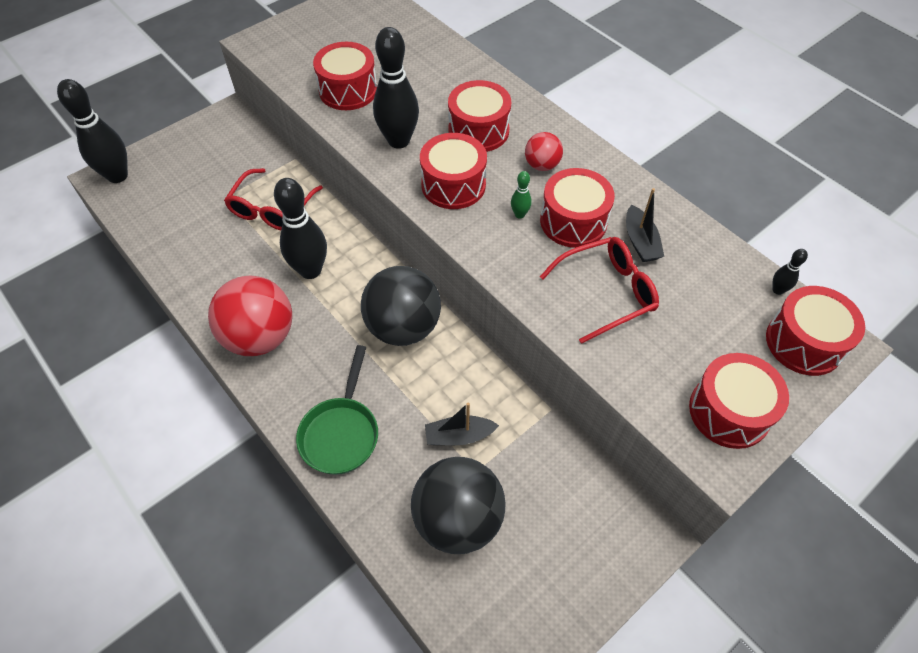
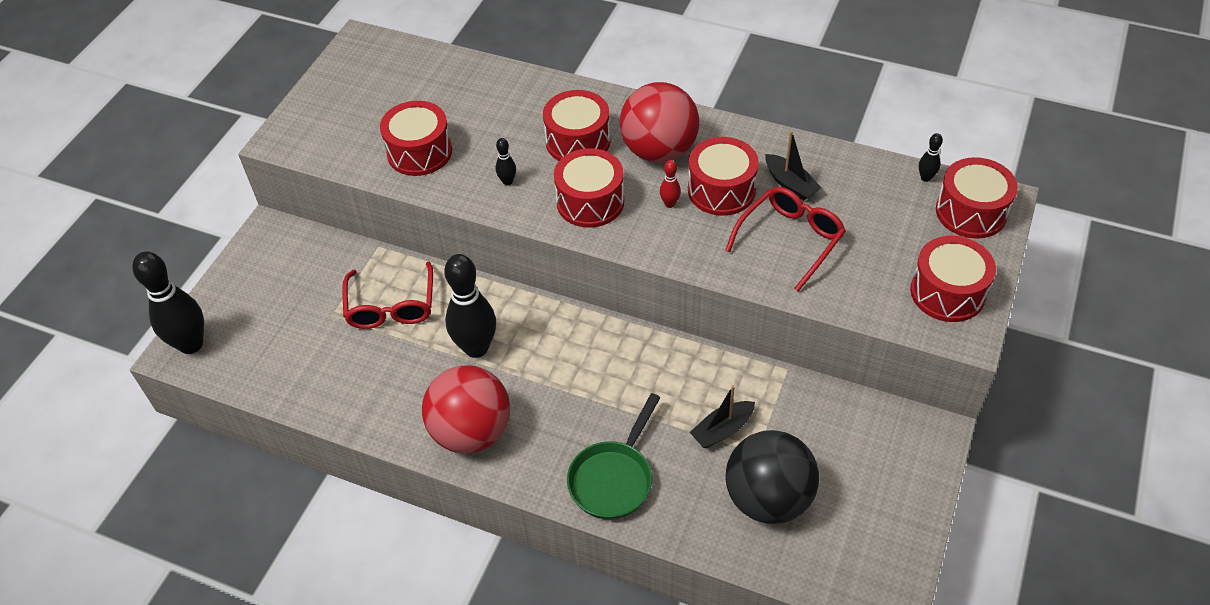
camera: 25 degrees left, 5 degrees down
(341, 433) = (613, 478): green pan -> green pan turned 45 degrees clockwise
(398, 141) = (507, 181): black bowling pin -> black bowling pin, size x0.43
(403, 327) = (605, 359): black ball -> none
(519, 214) = (670, 204): green bowling pin -> red bowling pin
(542, 165) = (659, 151): red ball -> red ball, size x2.01

